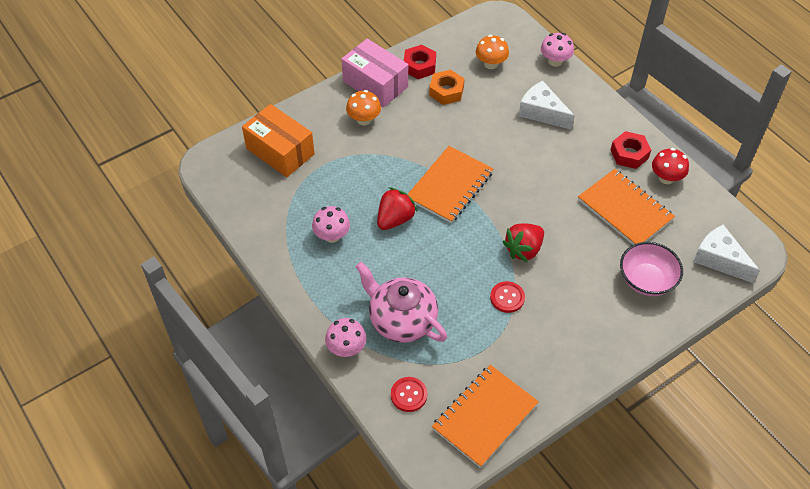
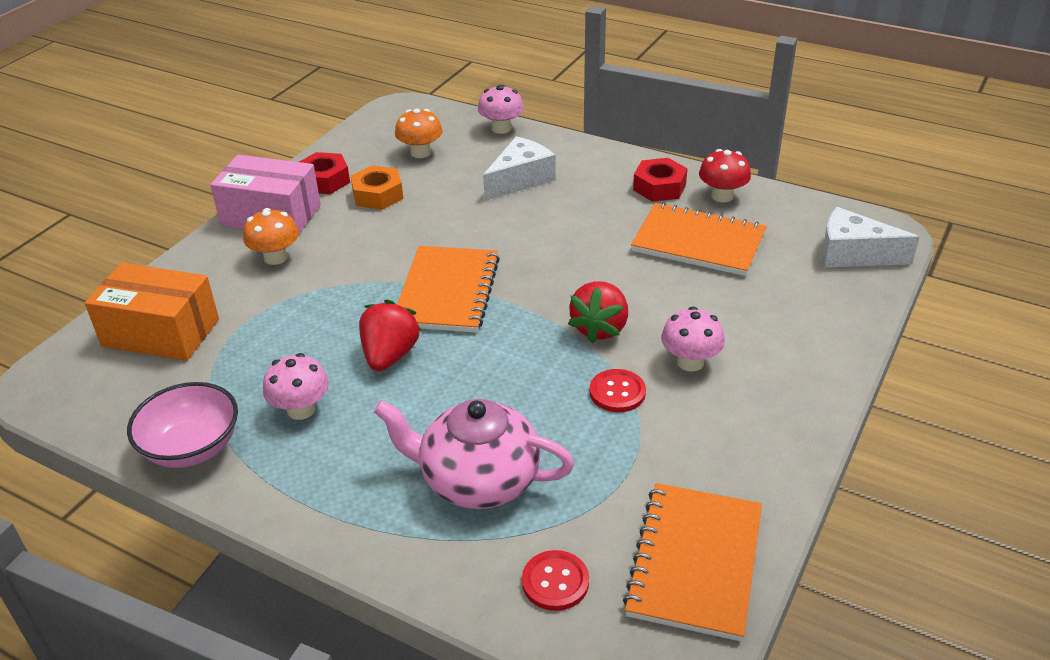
camera: 25 degrees left, 15 degrees down
(346, 348) = (411, 555): pink mushroom -> pink mushroom (690, 362)
(542, 112) = (520, 180): white cheese -> white cheese turned 120 degrees clockwise
(646, 280) = (785, 306): pink bowl -> pink bowl (192, 447)

